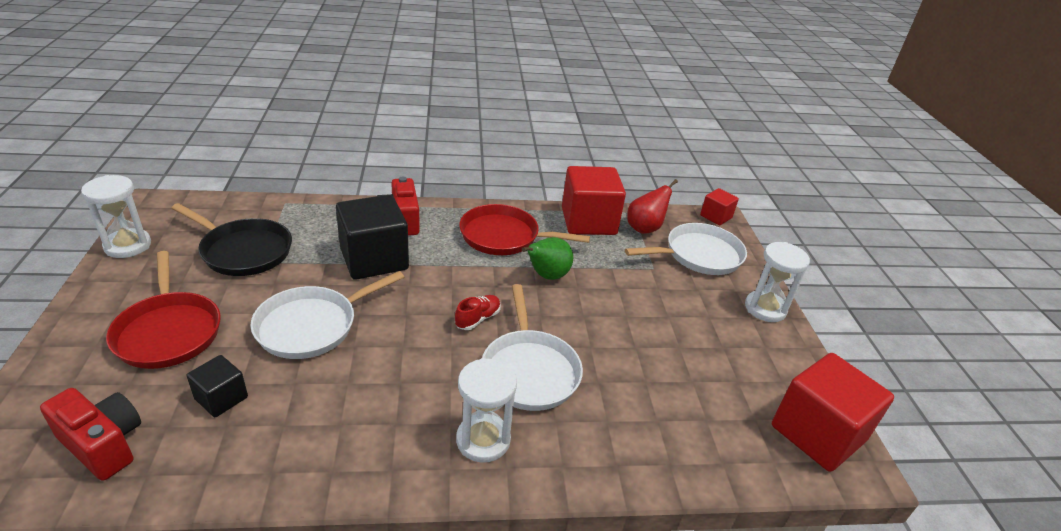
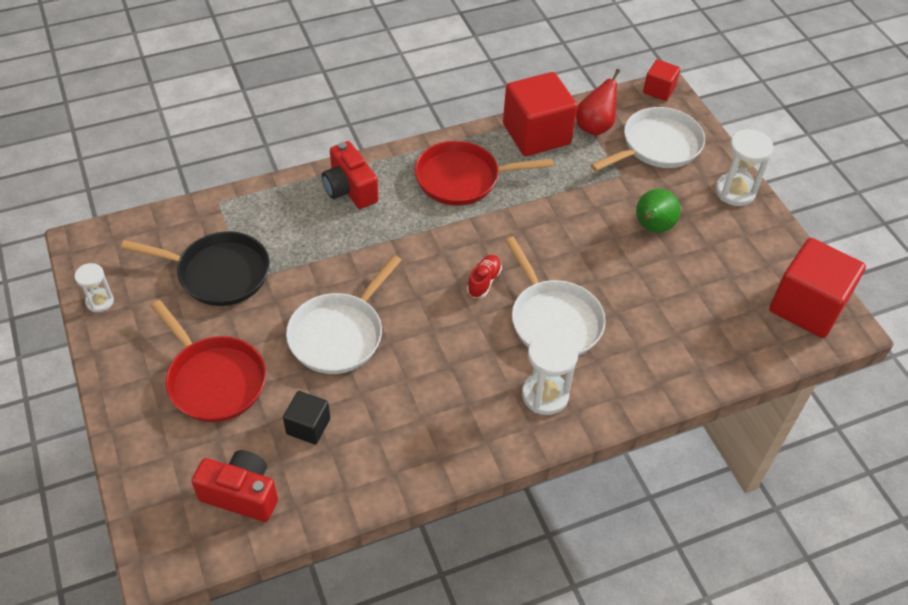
camera: 15 degrees left, 15 degrees up
(128, 246) = (100, 301): white hourglass -> white hourglass, size x0.61
(374, 259) = (351, 244): black cube -> none
(547, 276) = (524, 214): green pear -> green pear (652, 227)

